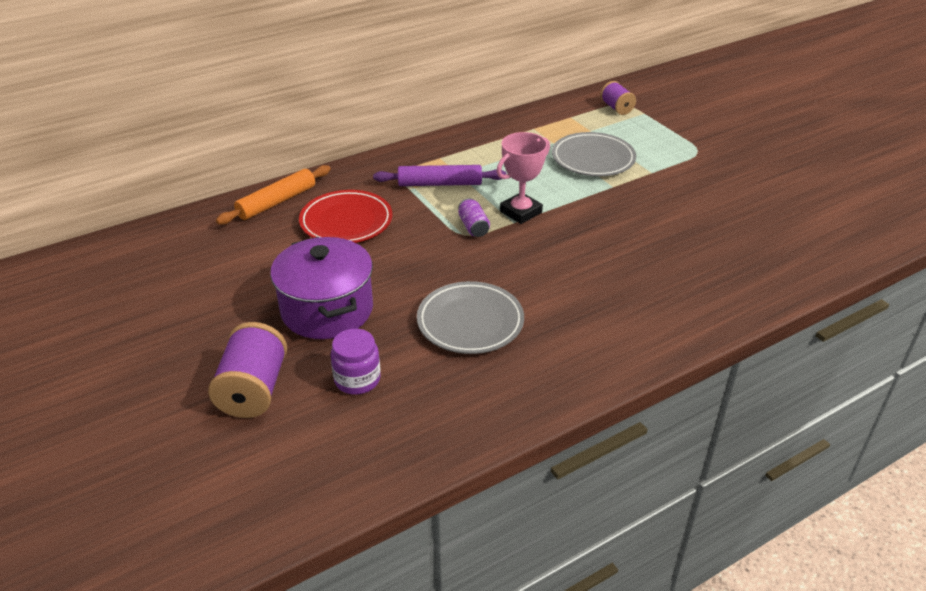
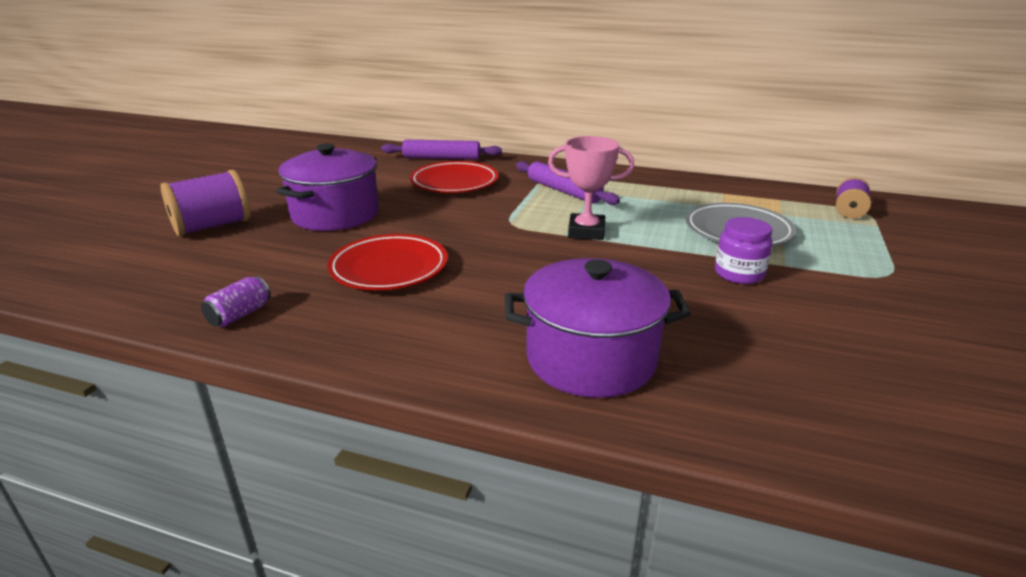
camera: 50 degrees right, 10 degrees down
(277, 202) = (442, 158): orange rolling pin -> purple rolling pin
(357, 379) = (259, 254): purple jar -> purple jar (739, 274)
(470, 322) = (389, 268): grey plate -> red plate
(473, 227) = (528, 222): purple can -> purple can (240, 315)
(677, 296) = (591, 358): none -> purple pot

